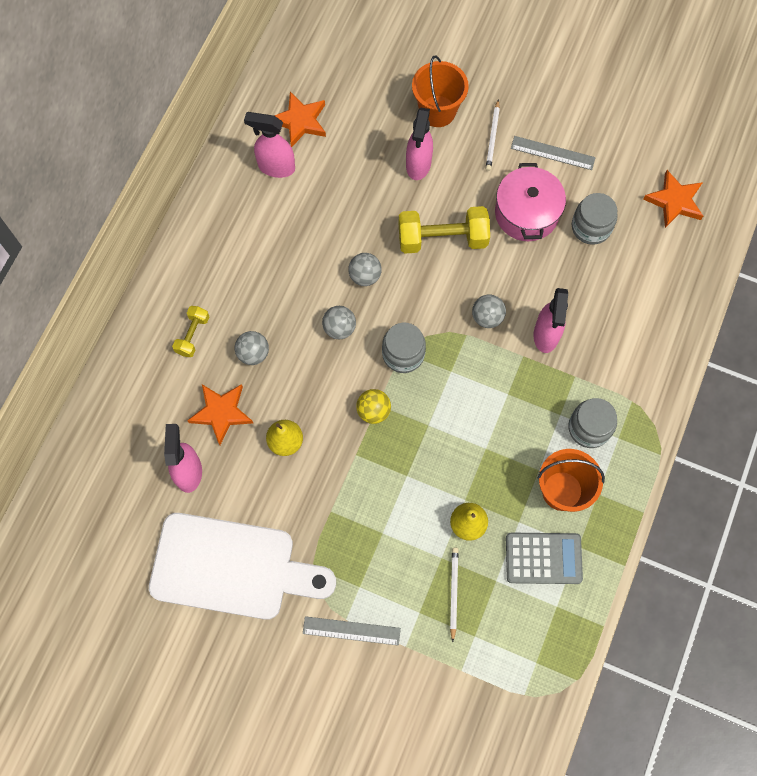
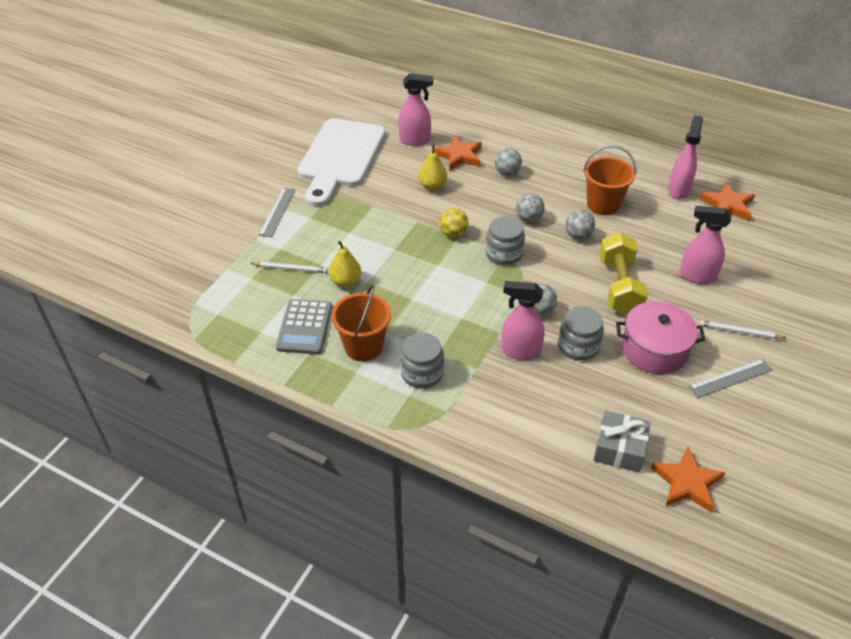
camera: 95 degrees right, 25 degrees down
(193, 335) = (523, 144): yellow dumbbell -> none
(437, 111) = (760, 293): orange bucket -> orange bucket (603, 204)
(552, 153) = (730, 378): grey ruler -> grey ruler turned 45 degrees clockwise
(591, 227) = (644, 400): grey jar -> grey jar (578, 346)
(649, 251) = (619, 449): none -> grey gift

